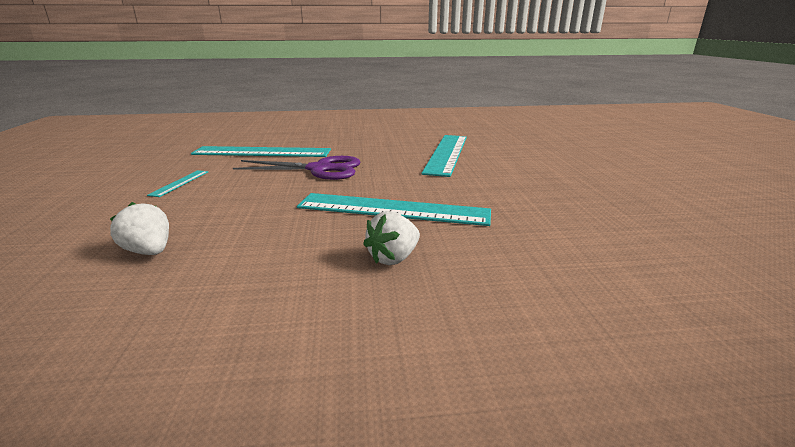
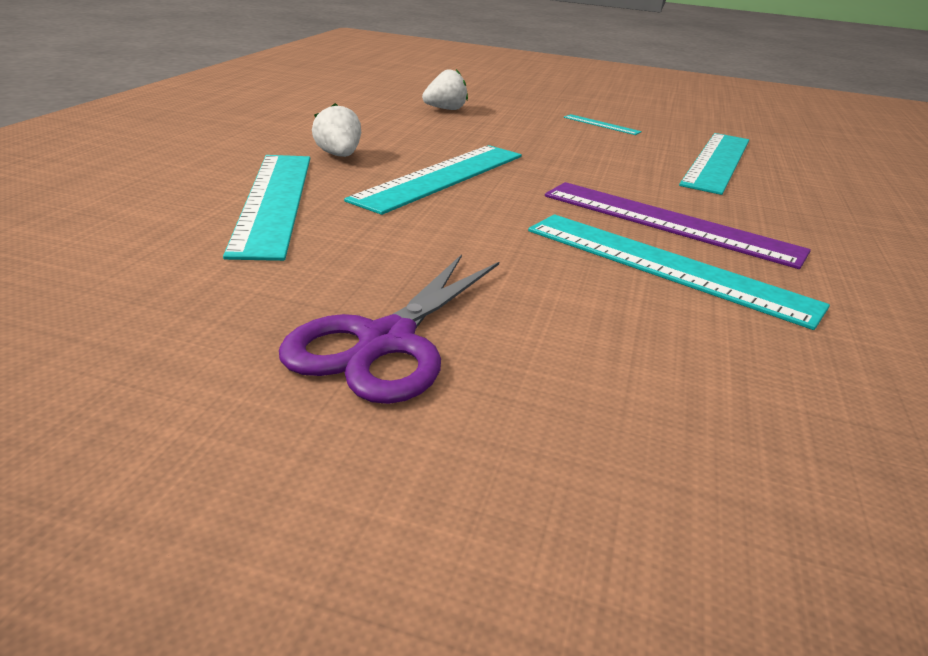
camera: 110 degrees right, 5 degrees up
(320, 169) = (616, 174): purple scissors -> purple scissors (385, 342)
(391, 156) = (669, 223): none -> purple ruler
(531, 248) = (273, 201): none -> turquoise ruler

